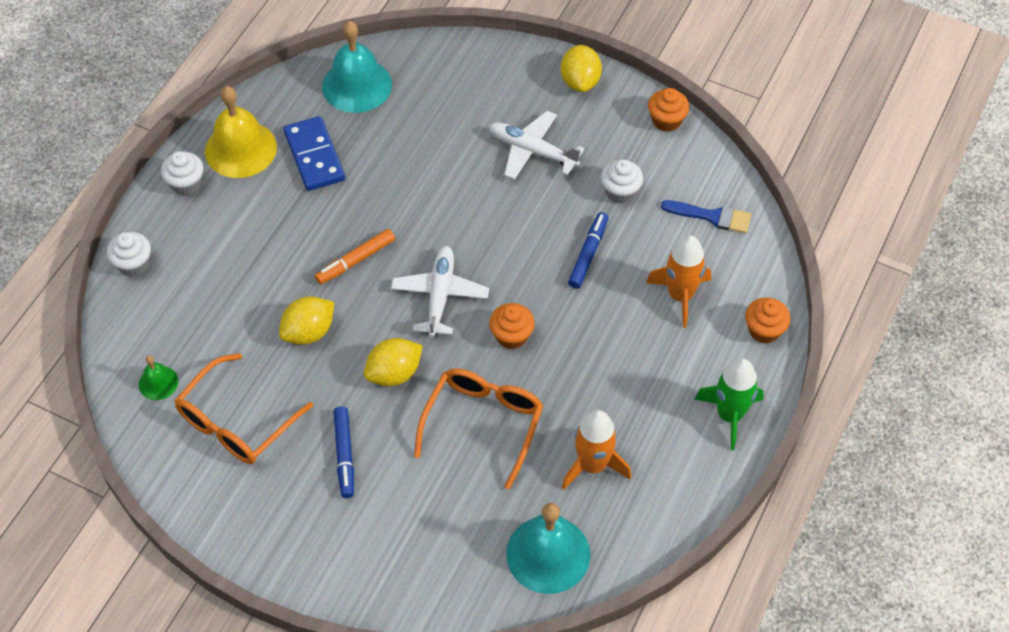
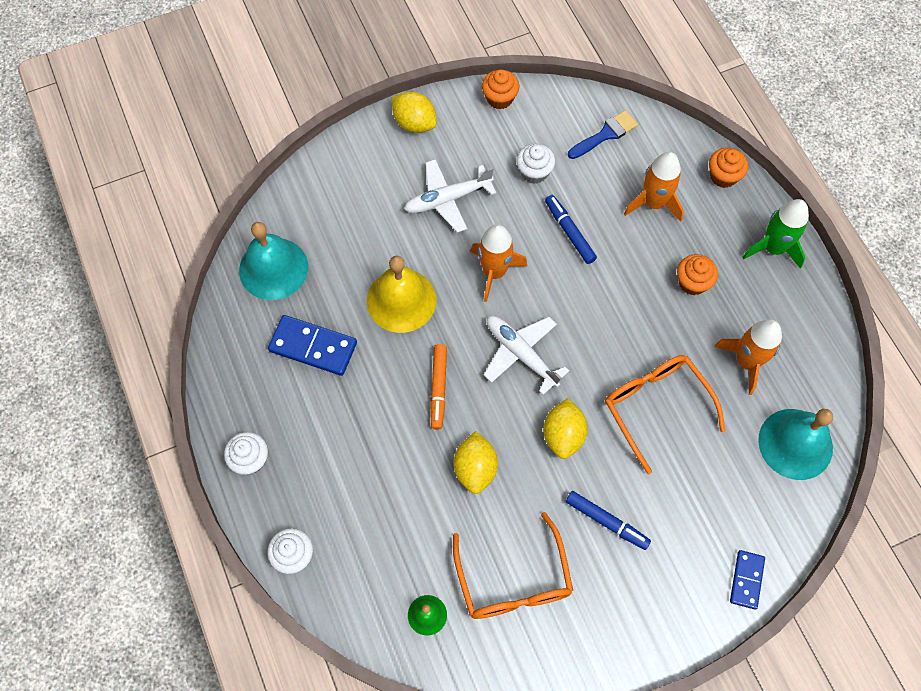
camera: 50 degrees left, 10 degrees up
(240, 149) = (255, 395): yellow bell -> yellow bell (401, 300)
(383, 595) = (746, 580): none -> blue domino
(497, 227) = (494, 272): none -> orange rocket
(511, 336) = (597, 333): orange cupcake -> orange cupcake (692, 282)

